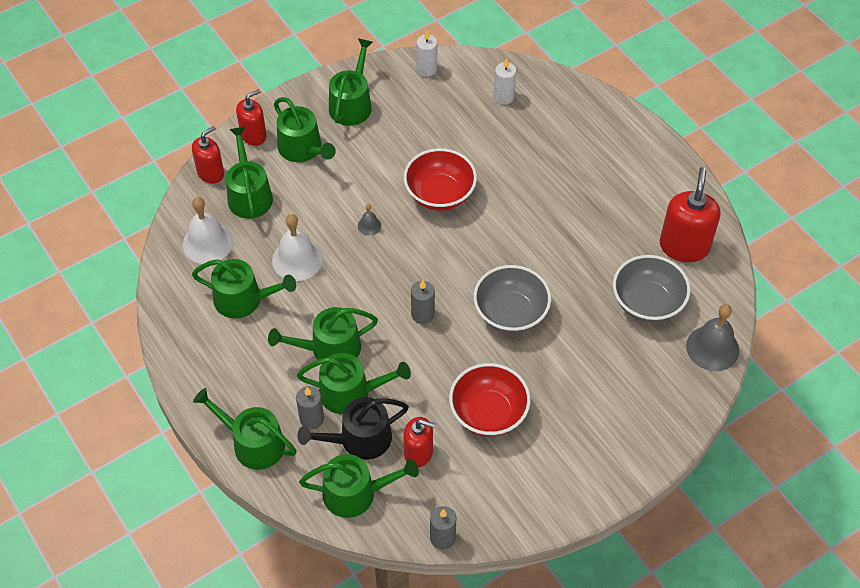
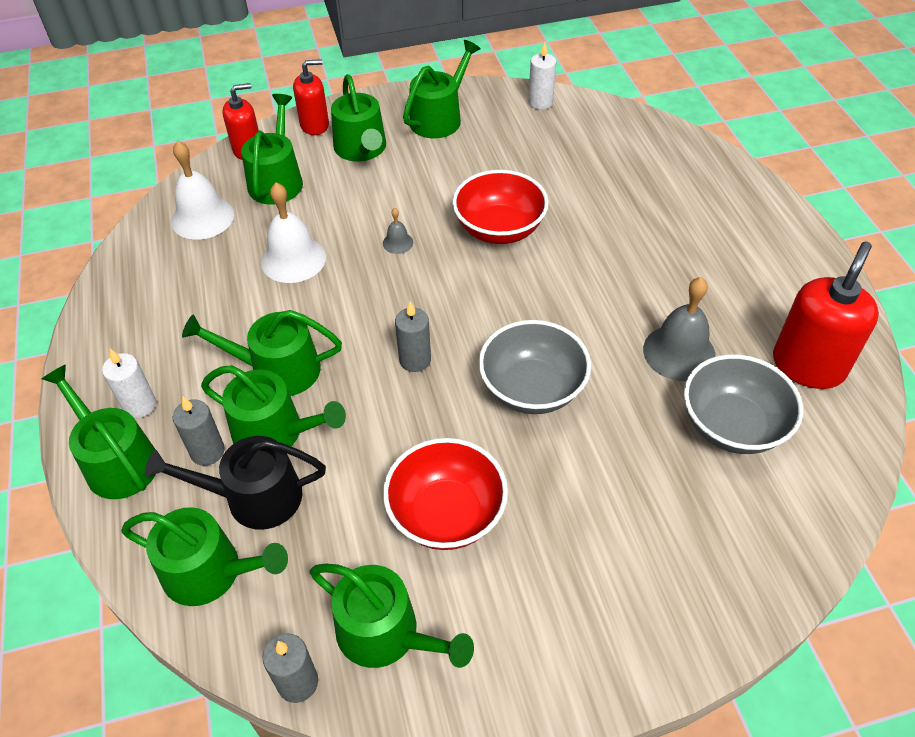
camera: 20 degrees right, 5 degrees down
(244, 299) = (207, 287): green watering can -> green watering can (386, 633)
(418, 453) = (324, 540): red soap dispenser -> none
(503, 97) = (621, 146): white candle -> white candle (139, 405)
(712, 348) = (816, 515): grey bell -> grey bell (679, 352)

